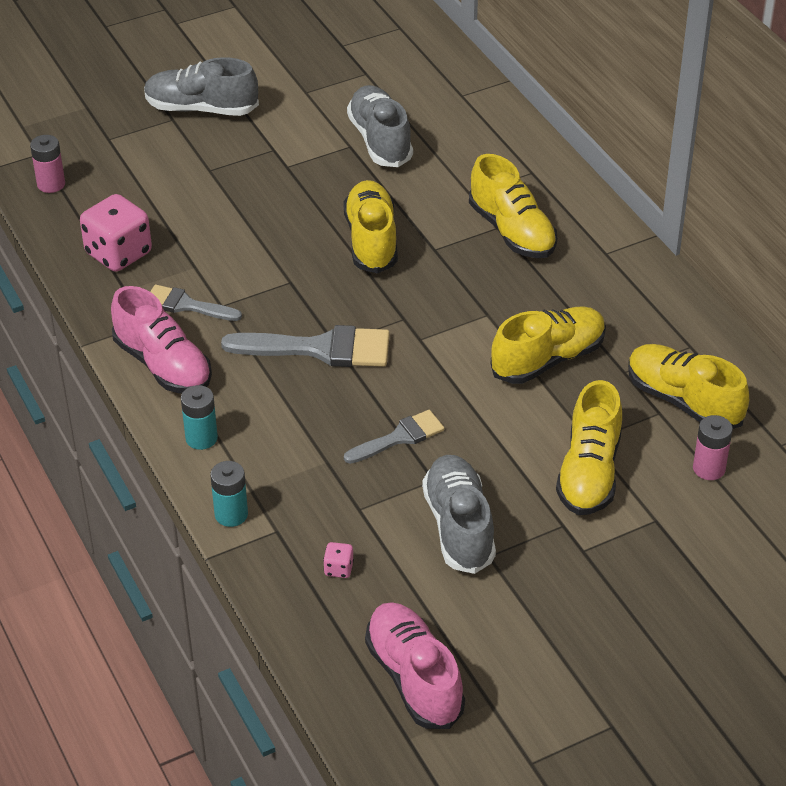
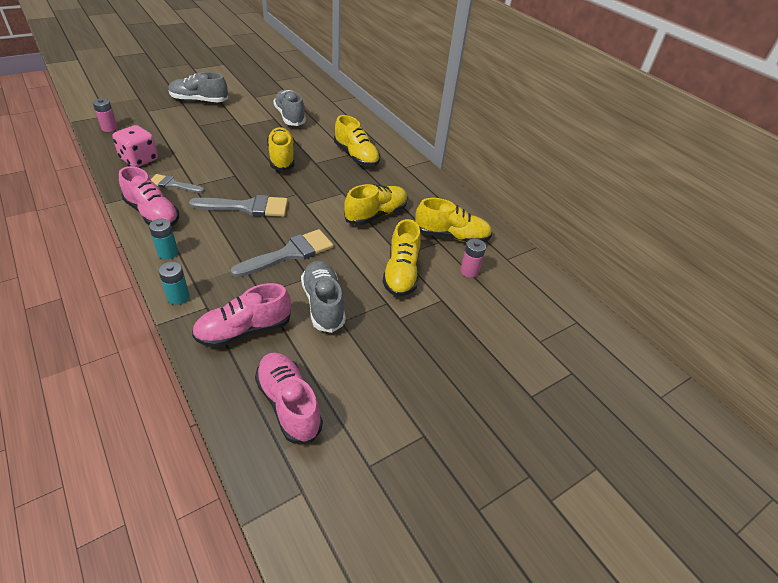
camera: 10 degrees left, 0 degrees up
(338, 569) = (244, 330): pink dice -> pink shoe
(399, 437) = (290, 253): grey brush -> grey brush, size x1.64
(683, 401) = (451, 236): yellow shoe -> yellow shoe turned 150 degrees clockwise

